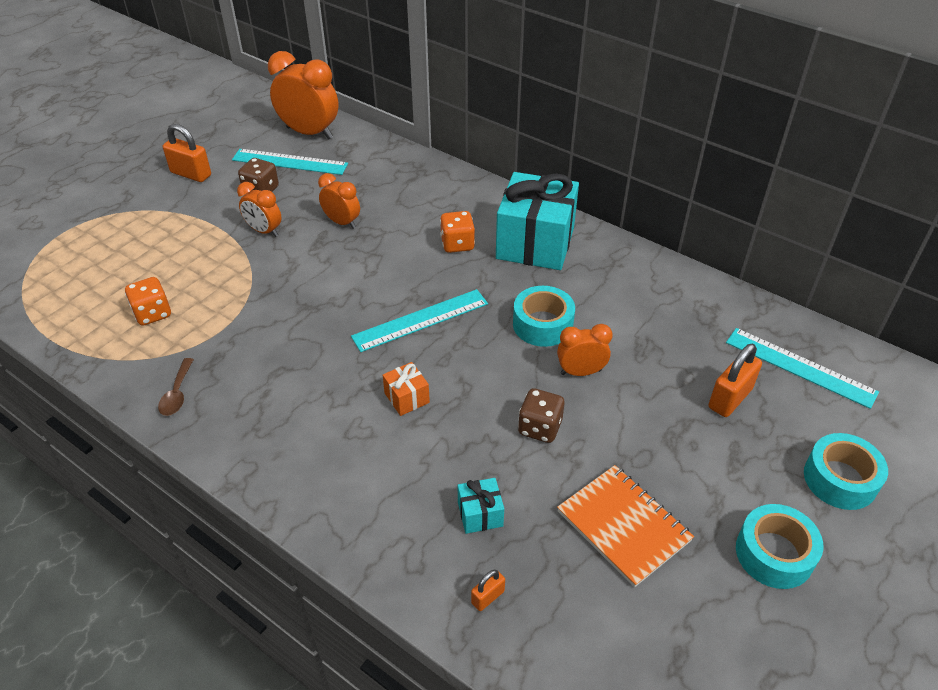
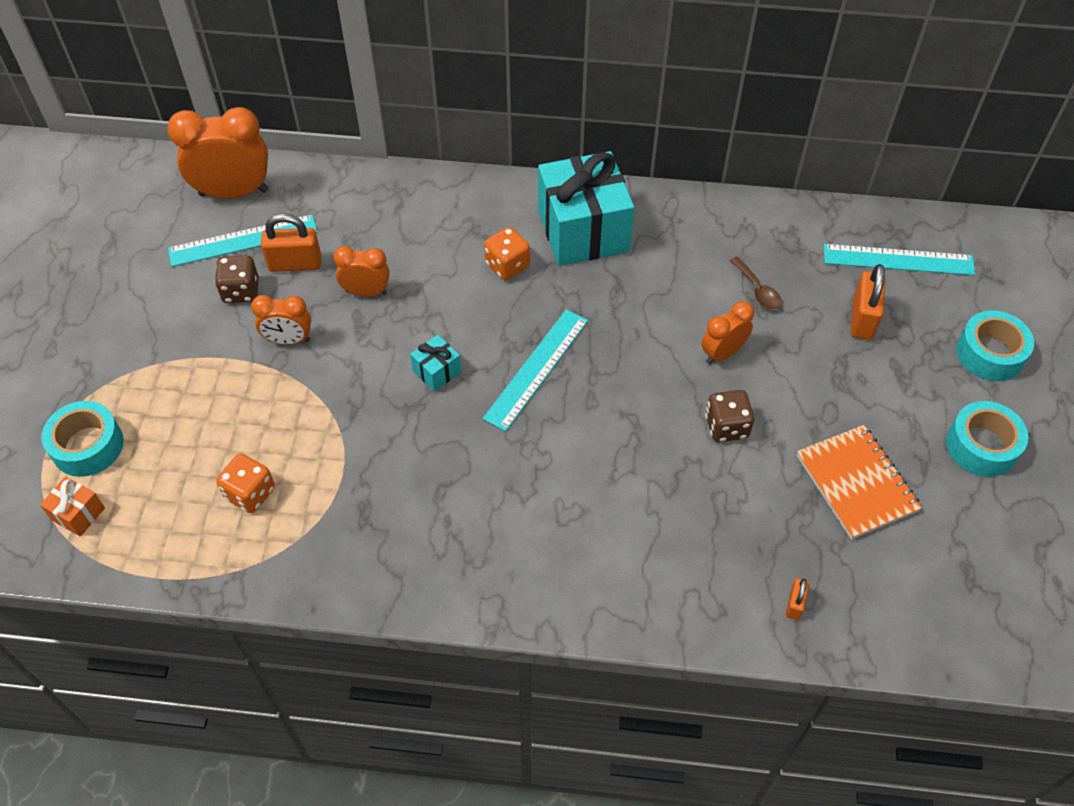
camera: 30 degrees left, 10 degrees up
(177, 393) = (358, 566): brown spoon -> brown spoon (757, 290)
(191, 174) = (137, 305): orange padlock -> orange padlock (295, 264)
(407, 398) = (587, 457): orange gift -> orange gift (78, 514)
(480, 514) = (735, 535): turquoise gift -> turquoise gift (437, 371)
(542, 324) = (654, 319): turquoise tape -> turquoise tape (87, 446)
(623, 526) = (856, 483): orange notebook -> orange notebook turned 45 degrees clockwise

